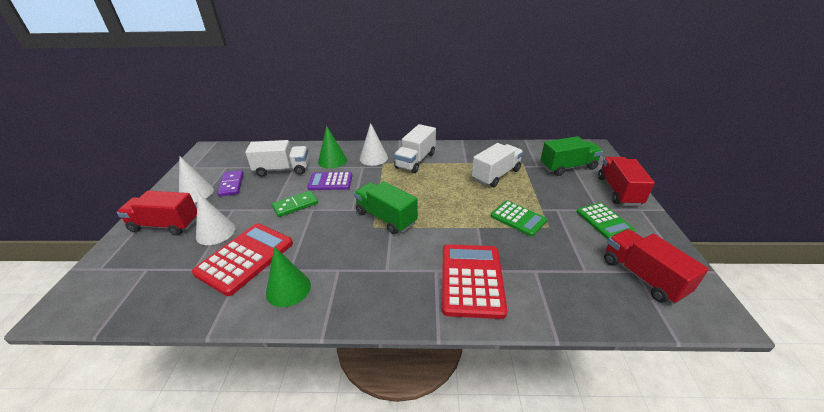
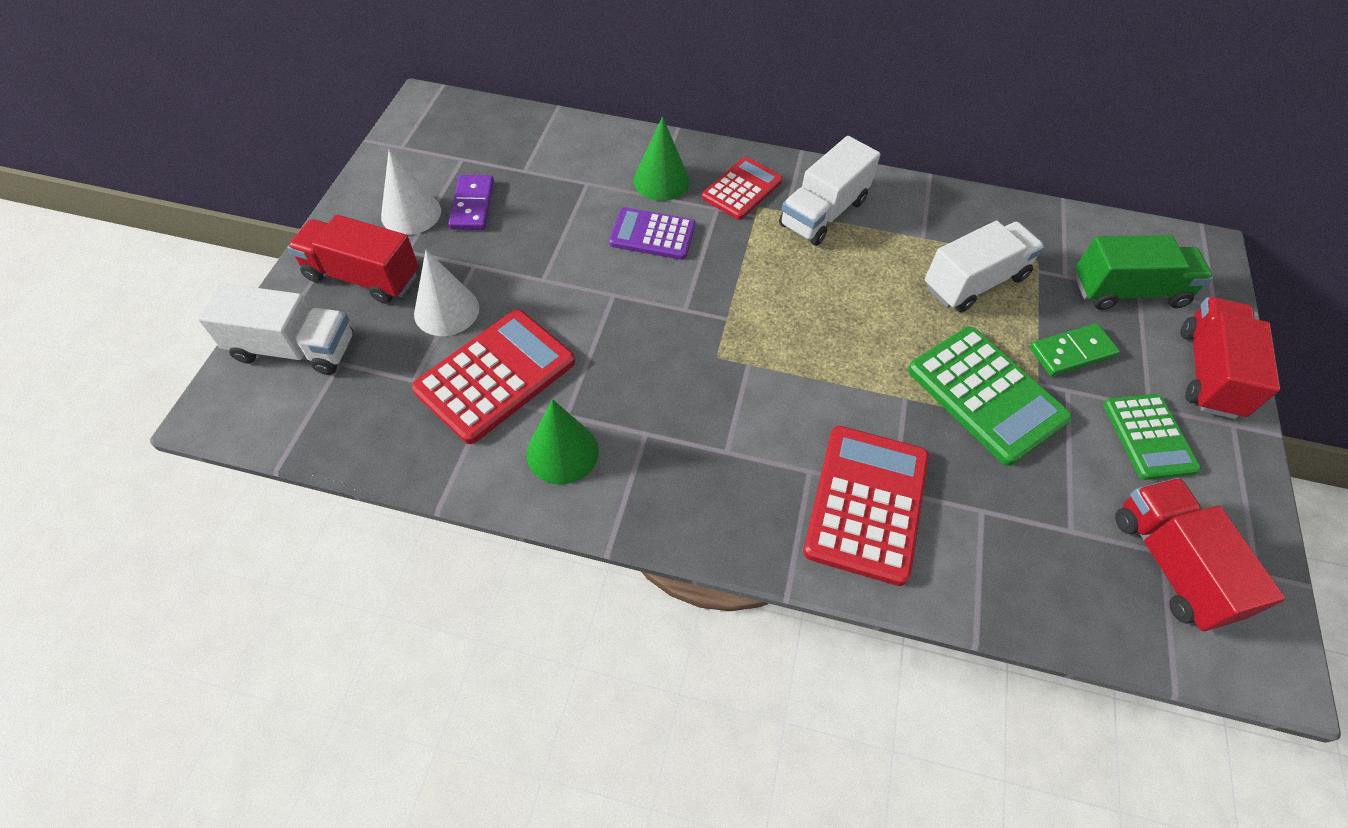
camera: 10 degrees right, 20 degrees up
(282, 169) = (565, 186): white truck -> white truck (294, 348)
(295, 205) = (584, 278): green domino -> green domino (1072, 352)
(373, 158) = (742, 189): white cone -> red calculator
(386, 218) = (743, 341): green truck -> none
(518, 218) = (986, 395): green calculator -> green calculator, size x1.56

